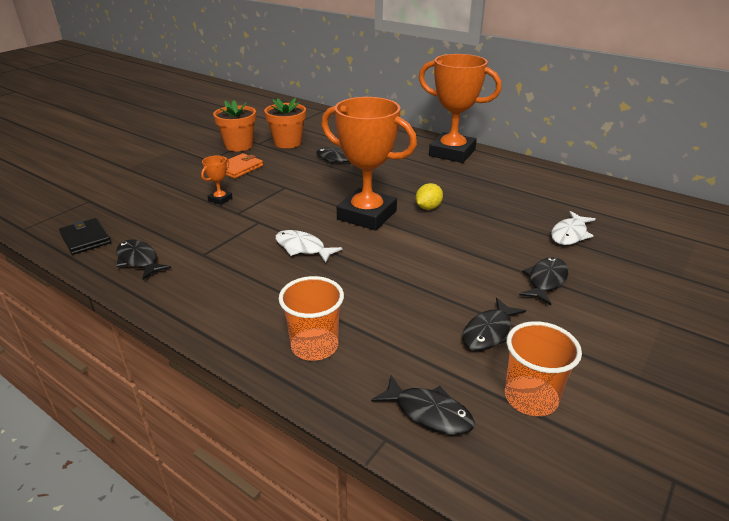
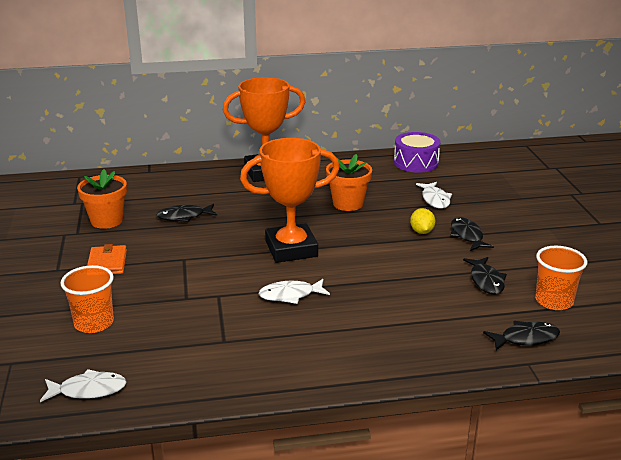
camera: 45 degrees left, 5 degrees down
(85, 238) = (88, 390): black wallet -> white fish
(139, 260) = (179, 375): black fish -> none
(220, 199) = (147, 296): orange trophy -> none
(239, 146) = (61, 244): orange flower pot -> orange flower pot (348, 204)
(314, 346) = (413, 346): orange cup -> orange cup (94, 323)
(428, 207) = (323, 223): yellow lemon -> yellow lemon (421, 231)
(607, 195) = (416, 163): none -> purple drum

